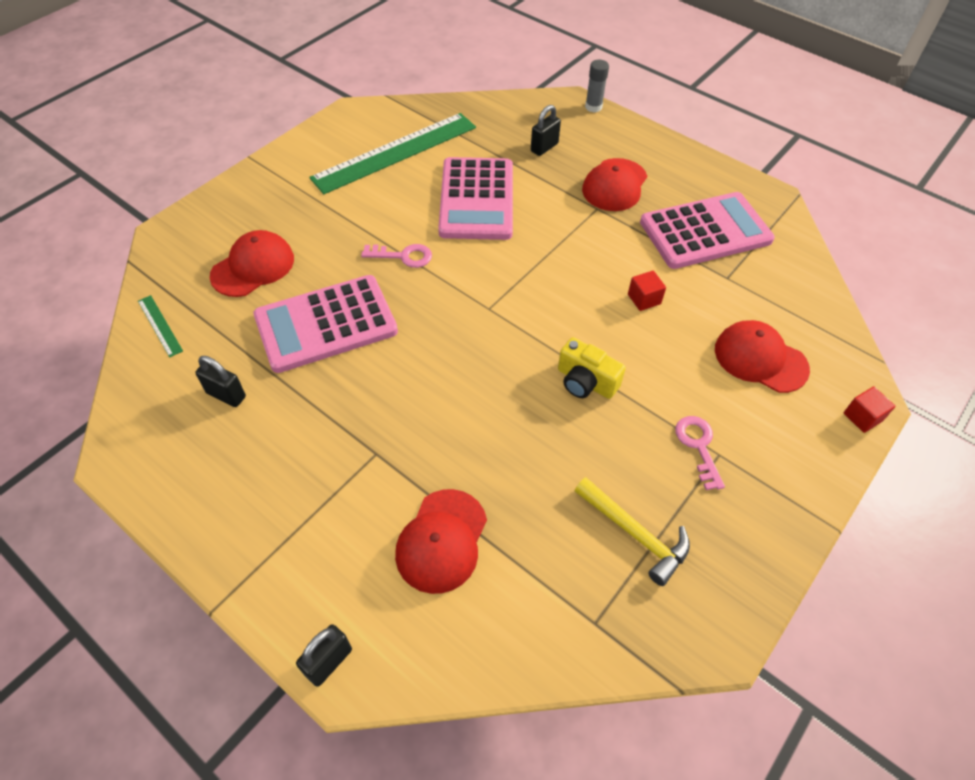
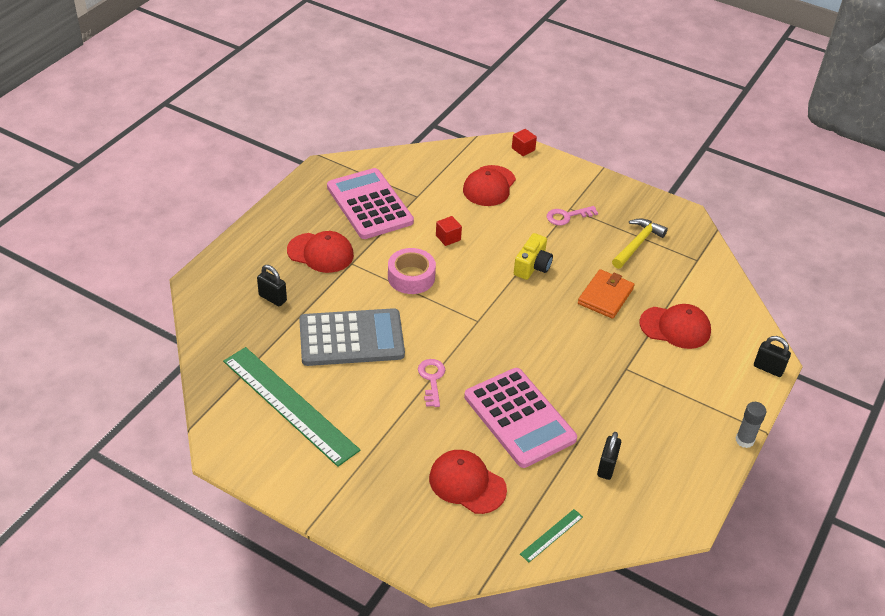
camera: 100 degrees left, 10 degrees down
(476, 199) = (351, 338): pink calculator -> grey calculator
(518, 460) = (605, 296): none -> orange wallet
(570, 256) = (411, 277): none -> pink tape
(593, 107) = (207, 267): grey glue stick -> grey glue stick (744, 440)

